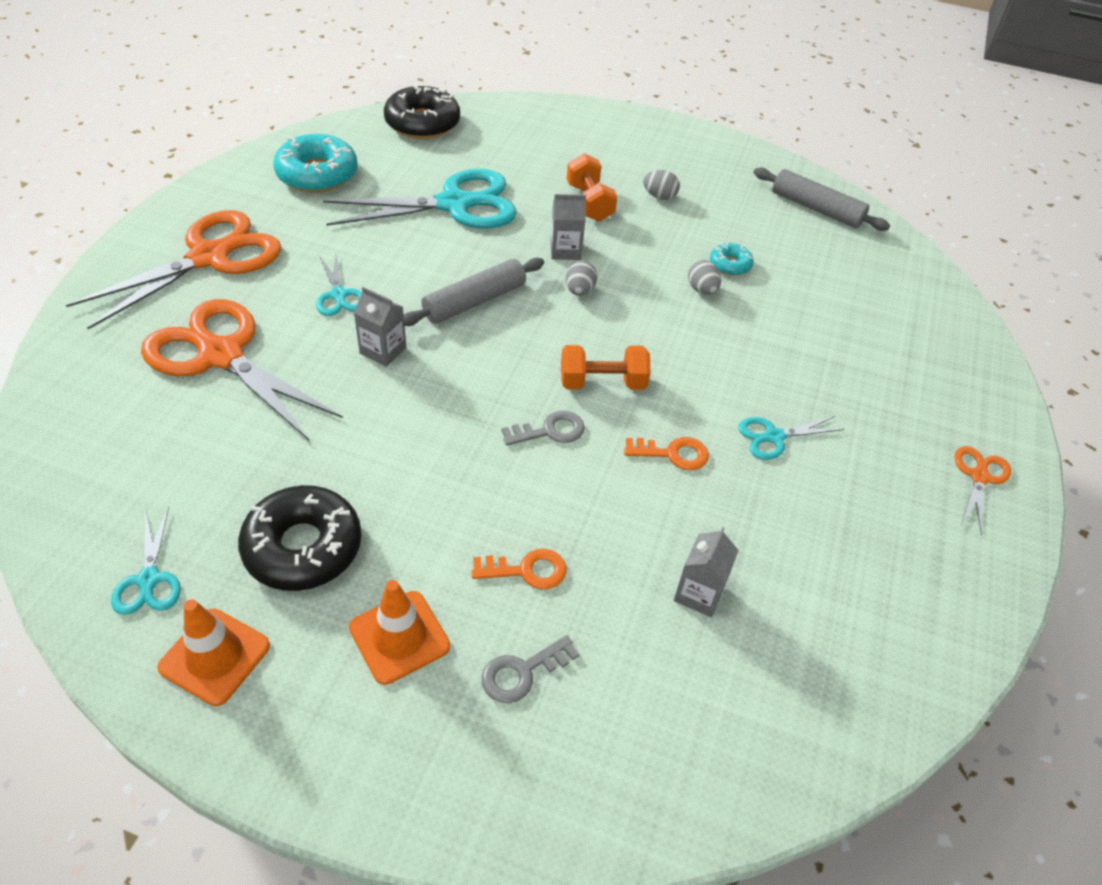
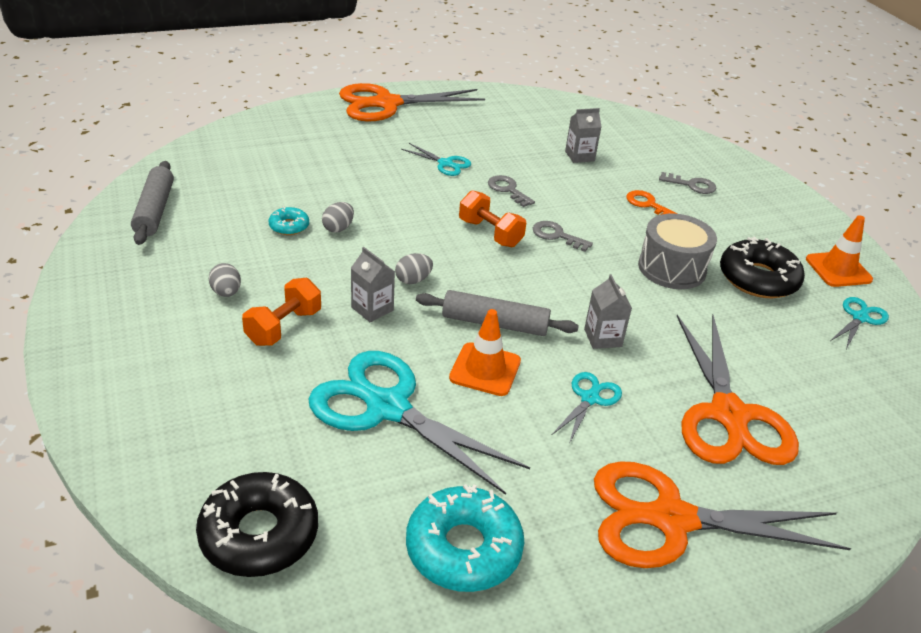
camera: 130 degrees left, 10 degrees down
(399, 637) = (737, 223): orange traffic cone -> orange traffic cone (485, 369)
(403, 482) = (672, 268): none -> grey drum
(673, 454) = (508, 190): orange key -> grey key
(979, 477) = (387, 104): orange scissors -> orange scissors, size x2.17

